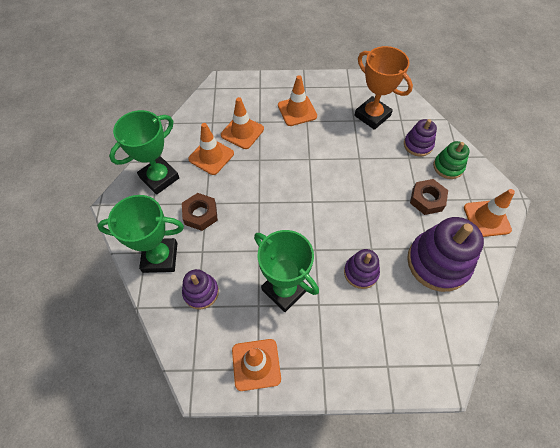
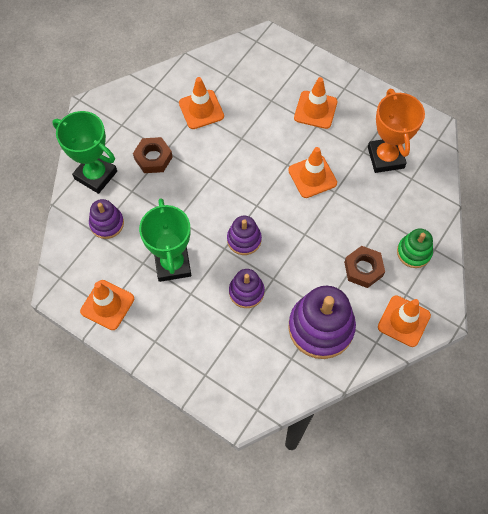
camera: 35 degrees right, 5 degrees up
(159, 178) = (143, 104): green trophy -> none
(242, 132) = (247, 102): orange traffic cone -> orange traffic cone (312, 176)
(418, 145) = (404, 213): purple stacking toy -> purple stacking toy (244, 239)

